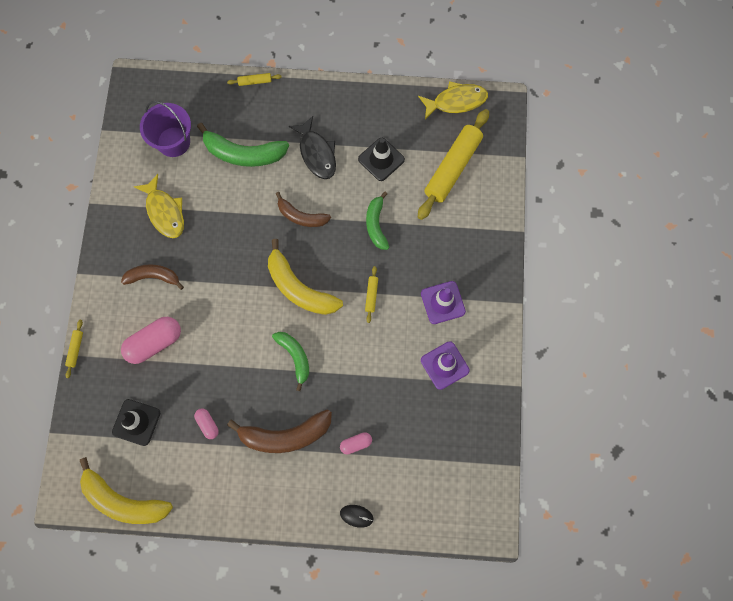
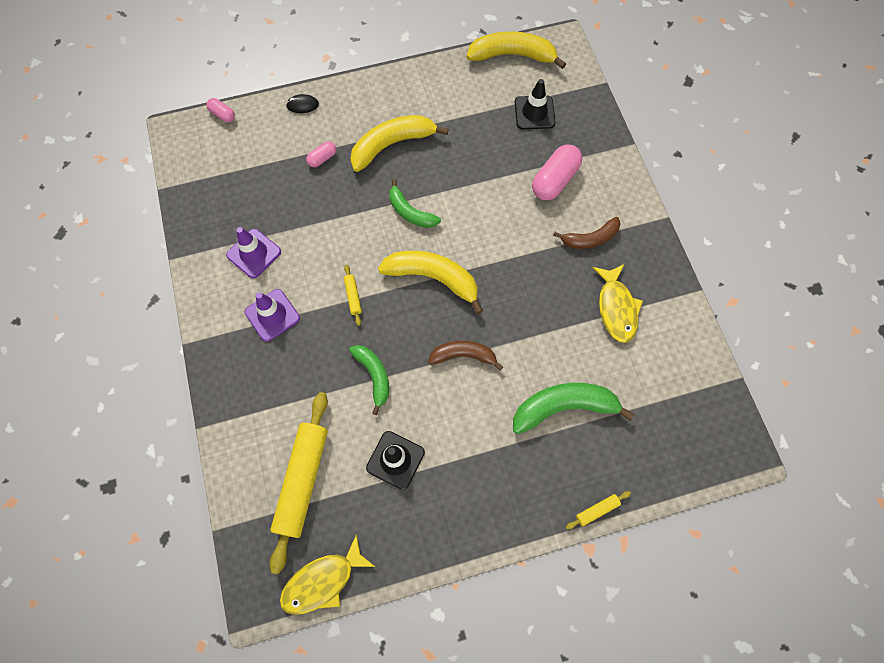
camera: 160 degrees right, 5 degrees down
(75, 349) = (625, 151): yellow rolling pin -> none
(164, 212) = (616, 308): yellow fish -> yellow fish turned 135 degrees counterclockwise
(173, 142) = (652, 392): purple bucket -> none
(207, 424) = (468, 131): pink capsule -> pink capsule (223, 115)
(285, 435) = (392, 145): brown banana -> yellow banana
(317, 153) = (477, 439): black fish -> none

